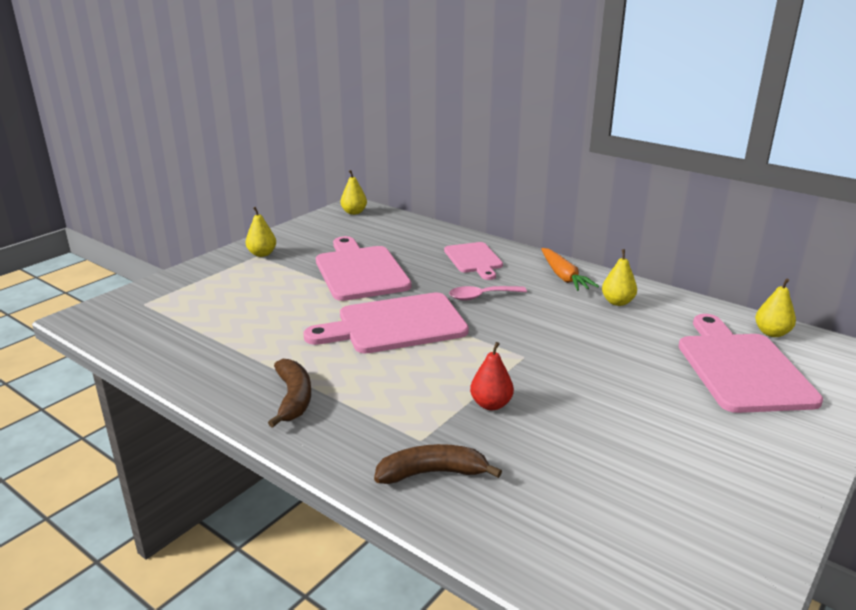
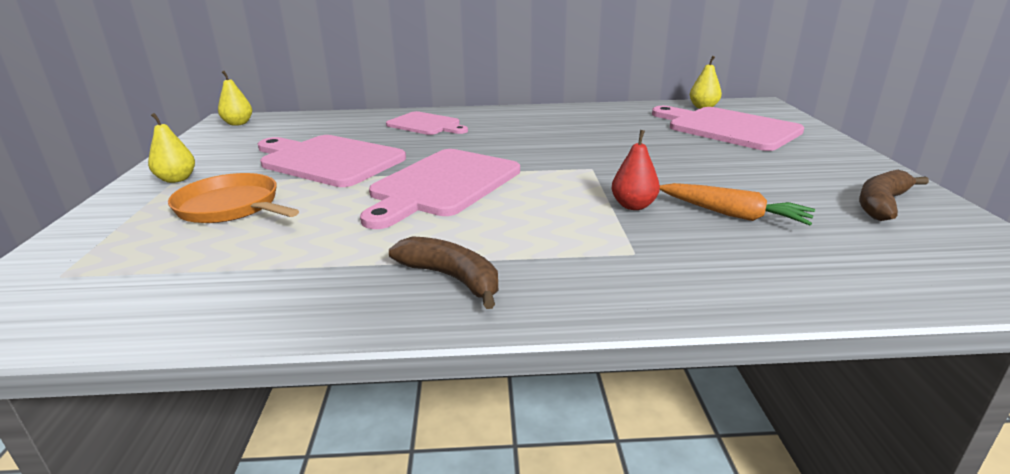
camera: 40 degrees left, 0 degrees up
(261, 289) = (231, 207): none -> orange pan
(432, 473) = (693, 271): brown banana -> brown banana (882, 204)
(481, 296) = (480, 144): pink spoon -> none
(563, 276) = (519, 116): orange carrot -> orange carrot (732, 214)
(617, 302) = (586, 119): yellow pear -> none

